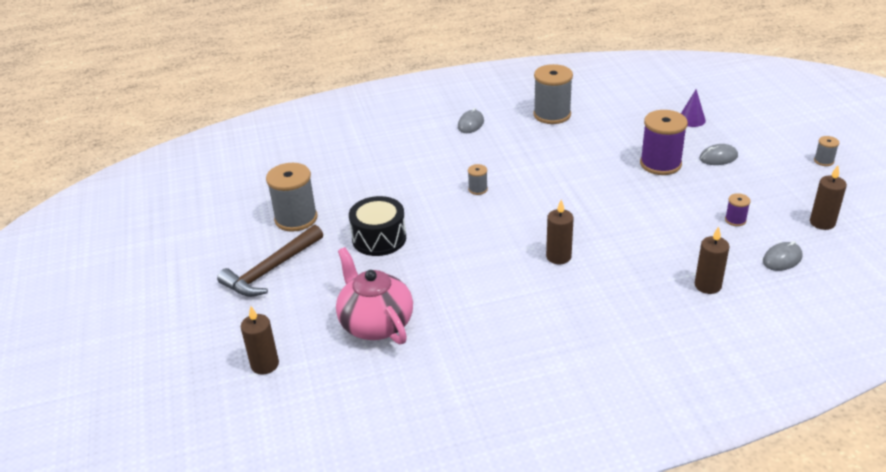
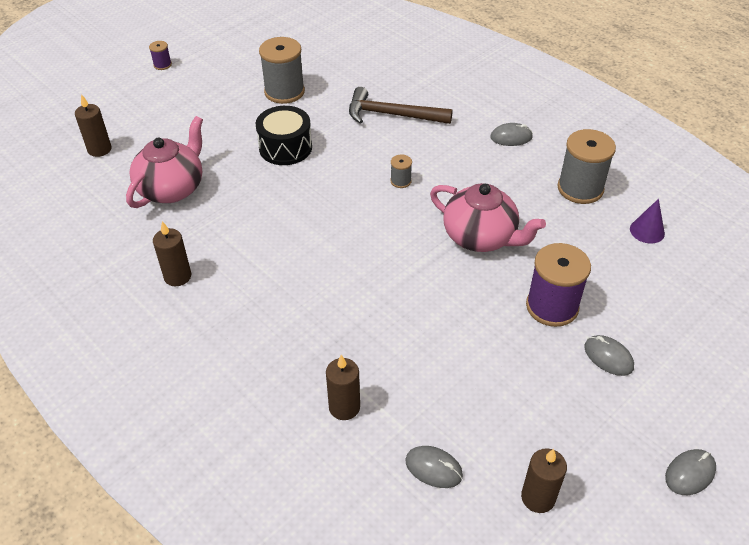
camera: 60 degrees right, 10 degrees up
(271, 270) = (211, 106): brown hammer -> brown hammer (392, 115)
(558, 257) = (326, 273): brown candle -> brown candle (177, 276)
(571, 171) = (481, 237): none -> pink teapot
(691, 119) = (675, 310): purple cone -> purple cone (647, 231)
(735, 220) = (484, 404): purple spool -> purple spool (162, 65)
(823, 161) = (690, 473): grey spool -> grey mouse

